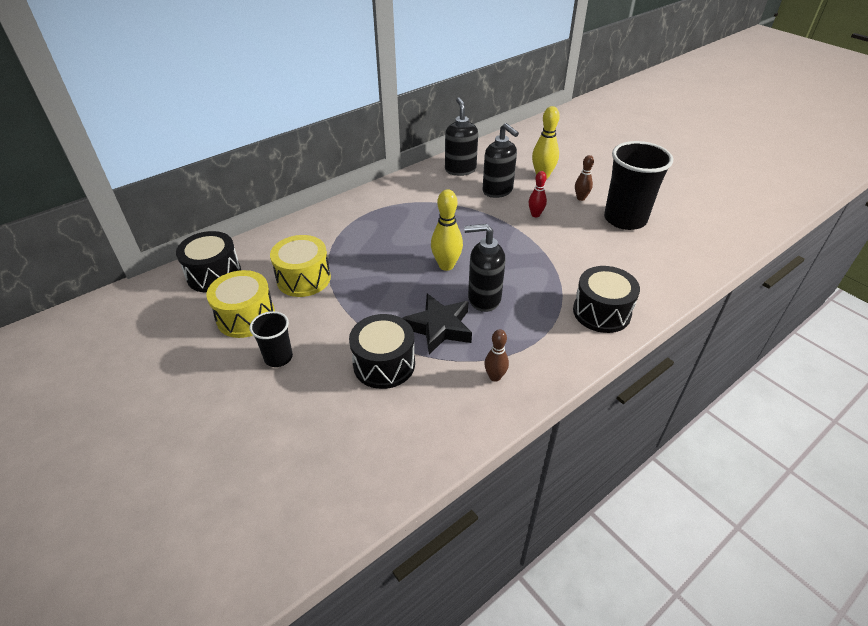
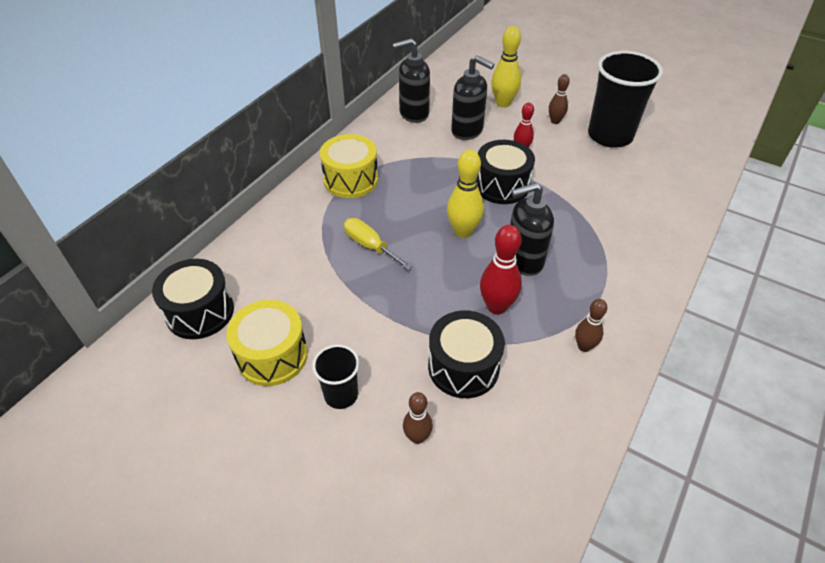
camera: 20 degrees left, 5 degrees up
(304, 279) = (313, 288): yellow drum -> yellow drum (351, 180)
(316, 403) = (417, 437): none -> brown bowling pin
(365, 259) = (370, 246): none -> yellow screwdriver
(439, 327) = (496, 306): black star -> red bowling pin
(460, 170) = (413, 113): black soap dispenser -> black soap dispenser turned 75 degrees counterclockwise
(601, 312) = (644, 244): black drum -> black drum (501, 185)

